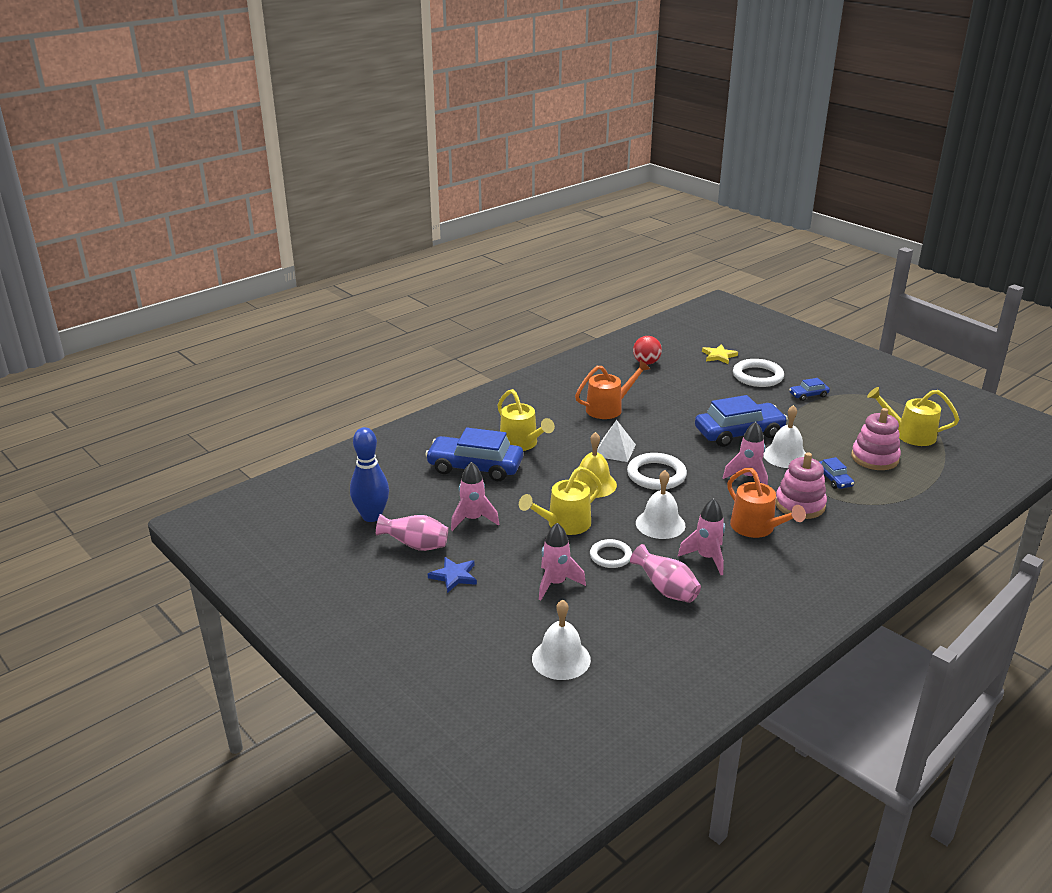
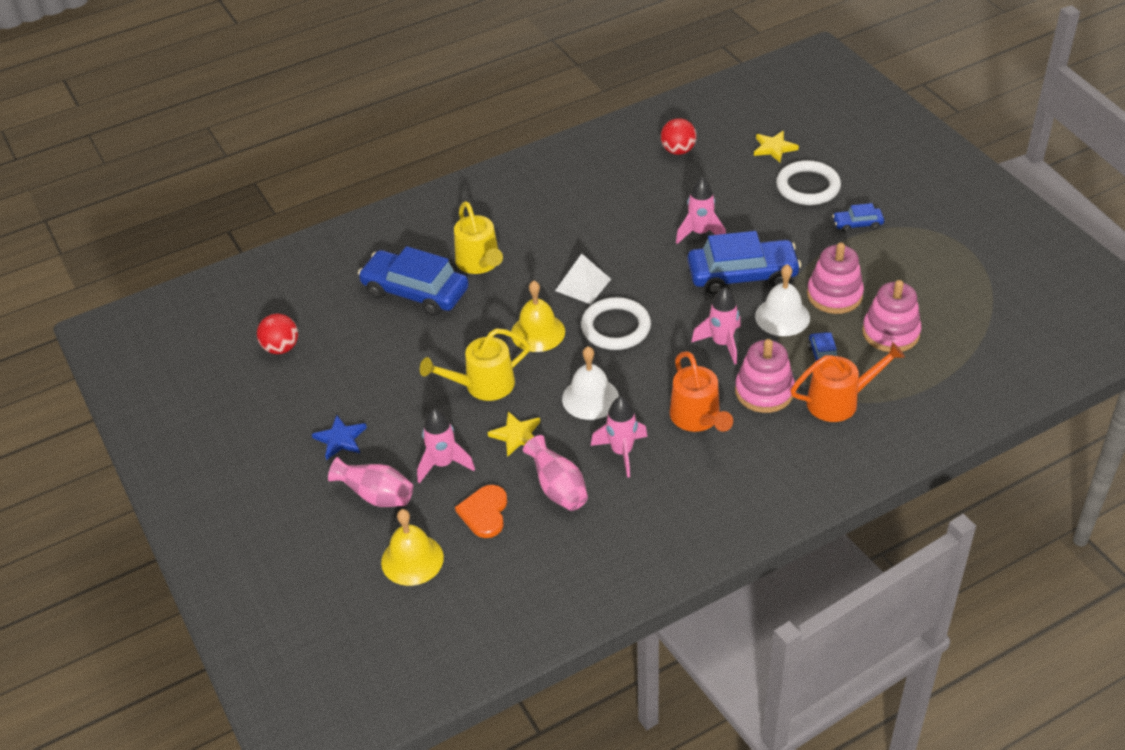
camera: 15 degrees right, 15 degrees up
(371, 516) = (281, 348): blue bowling pin -> red ball
(416, 546) = (314, 394): pink vase -> pink vase (377, 496)
(473, 519) = (386, 366): pink rocket -> pink rocket (700, 233)
(561, 659) = (412, 559): white bell -> yellow bell
(609, 408) = (602, 220): orange watering can -> orange watering can (840, 401)
(610, 556) = (517, 435): white ring -> yellow star
(610, 615) = (484, 513): none -> orange heart
(817, 439) = (834, 295): none -> pink stacking toy
(909, 435) = (954, 301): yellow watering can -> none

